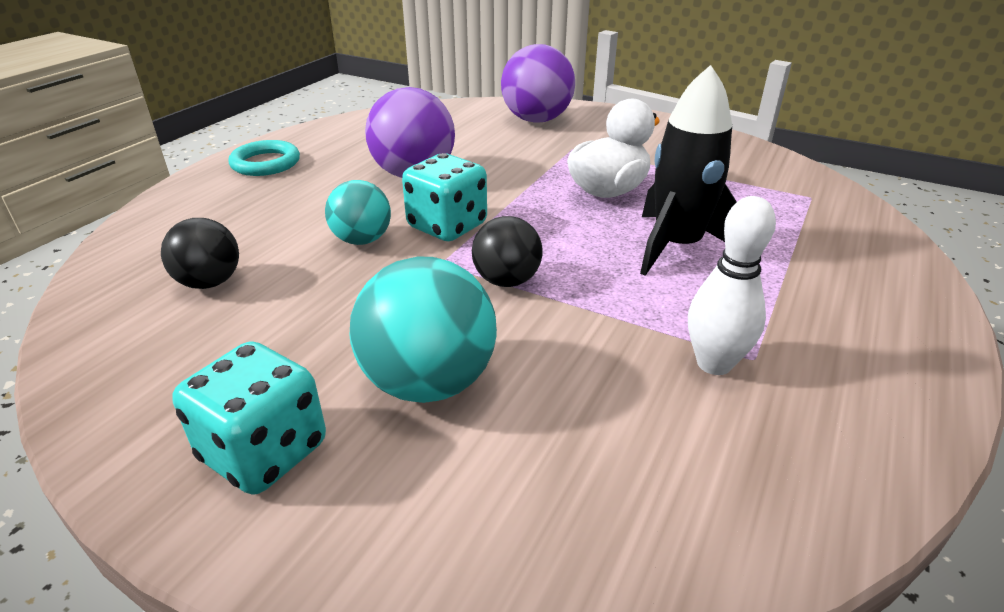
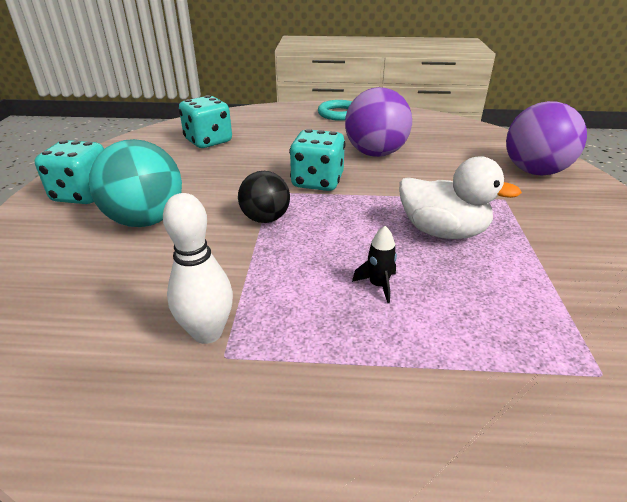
camera: 65 degrees right, 0 degrees up
(210, 282) = (208, 141): black ball -> turquoise dice
(362, 240) = (277, 162): turquoise ball -> none
(677, 246) = (378, 285): black rocket -> black rocket, size x0.42

